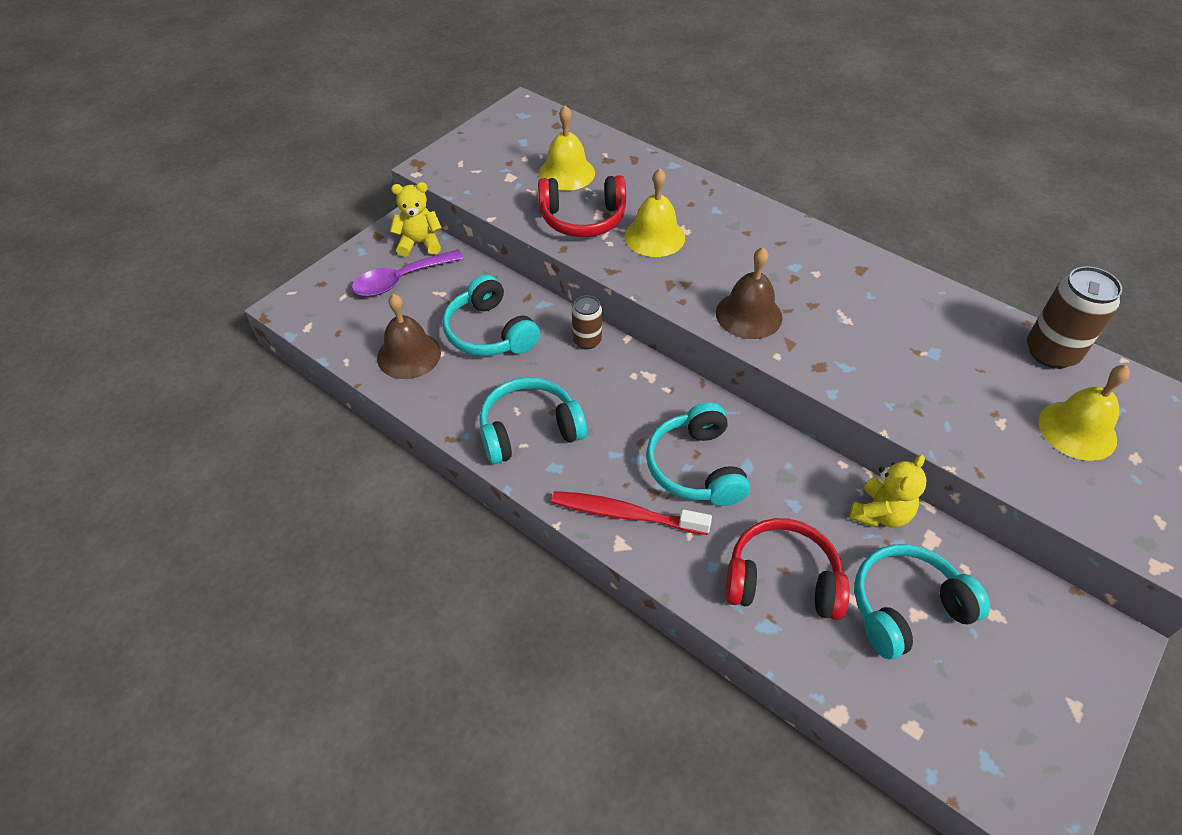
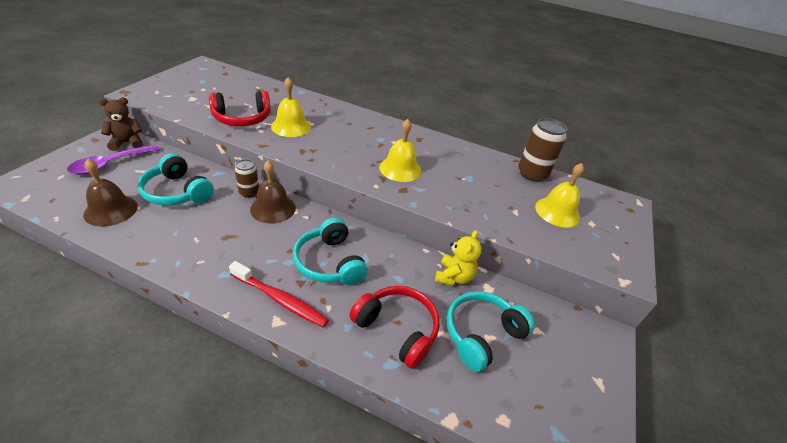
camera: 20 degrees left, 10 degrees down
(419, 243) = (127, 143): yellow teddy bear -> brown teddy bear
(529, 430) = (205, 251): turquoise headphones -> none
(566, 173) = (231, 96): yellow bell -> yellow bell (400, 169)
(625, 514) = (280, 299): red toothbrush -> red toothbrush turned 150 degrees counterclockwise
(748, 315) = (355, 165): brown bell -> brown bell (273, 208)
(782, 580) = (397, 329): red headphones -> red headphones turned 45 degrees clockwise

